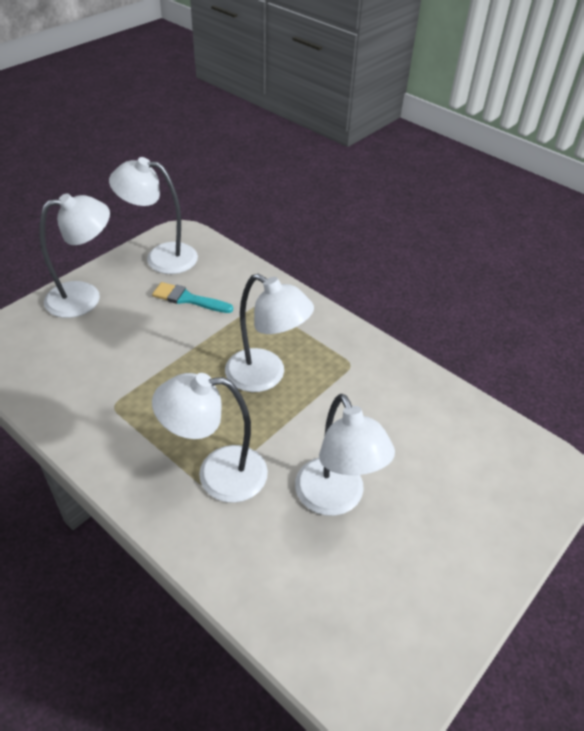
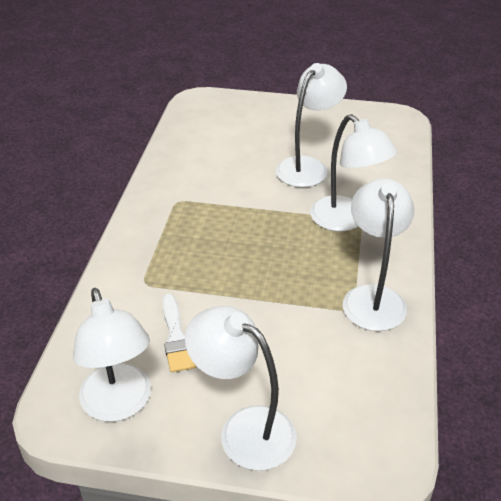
camera: 120 degrees left, 5 degrees down
(188, 299) = (176, 337): turquoise brush -> white brush
(265, 376) = (233, 238): white lamp -> white lamp (372, 297)

